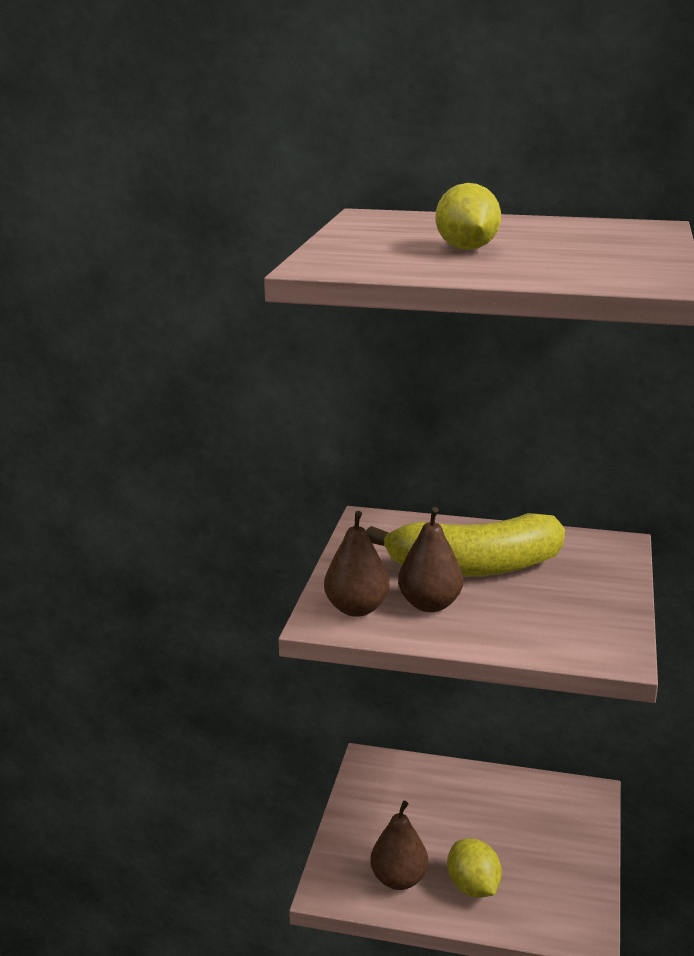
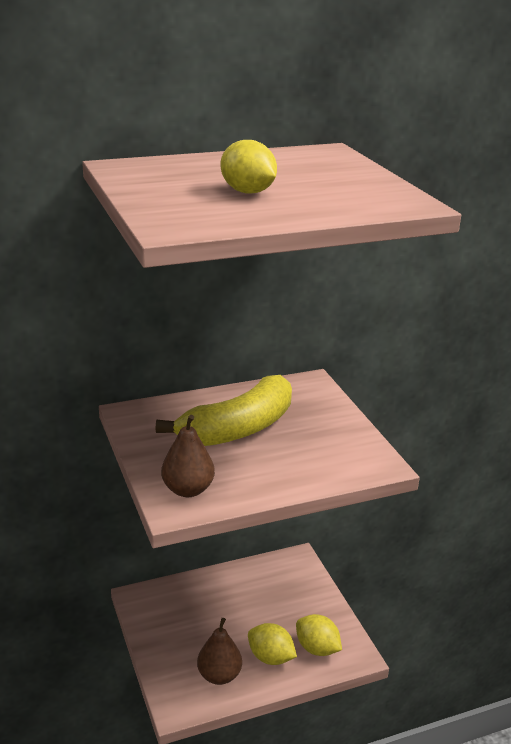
camera: 35 degrees left, 5 degrees up
(429, 604) = (235, 468): brown pear -> none
(538, 903) = (317, 648): none -> yellow lemon

